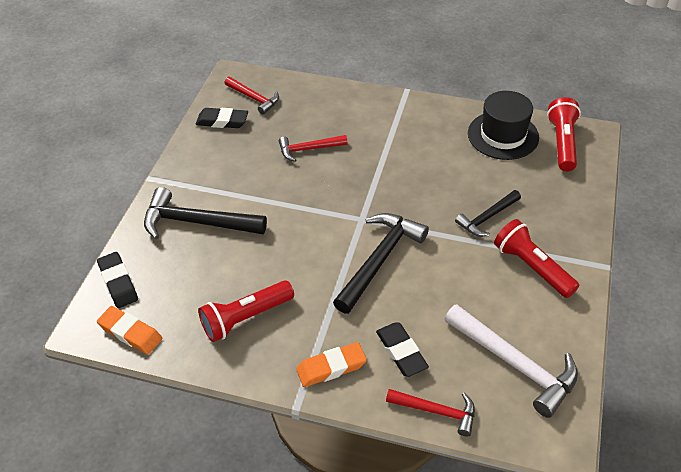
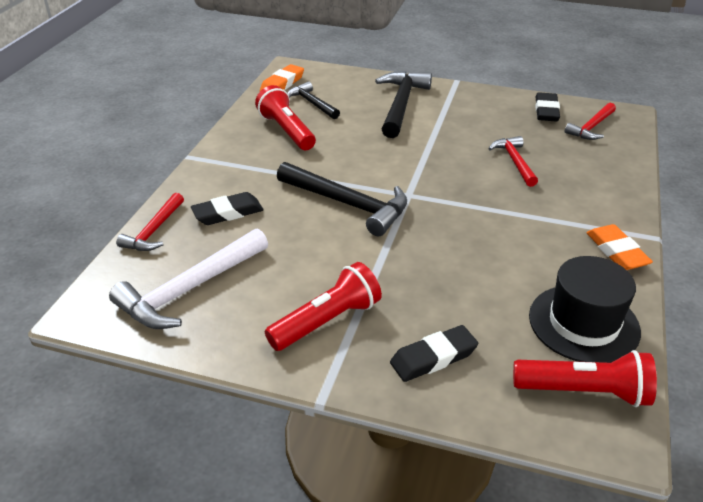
camera: 90 degrees right, 10 degrees down
(118, 282) = (334, 76): black eraser -> black eraser (433, 358)
(331, 367) = (222, 173): orange eraser -> orange eraser (616, 252)
(487, 218) = (413, 290): black hammer -> black hammer (312, 103)

